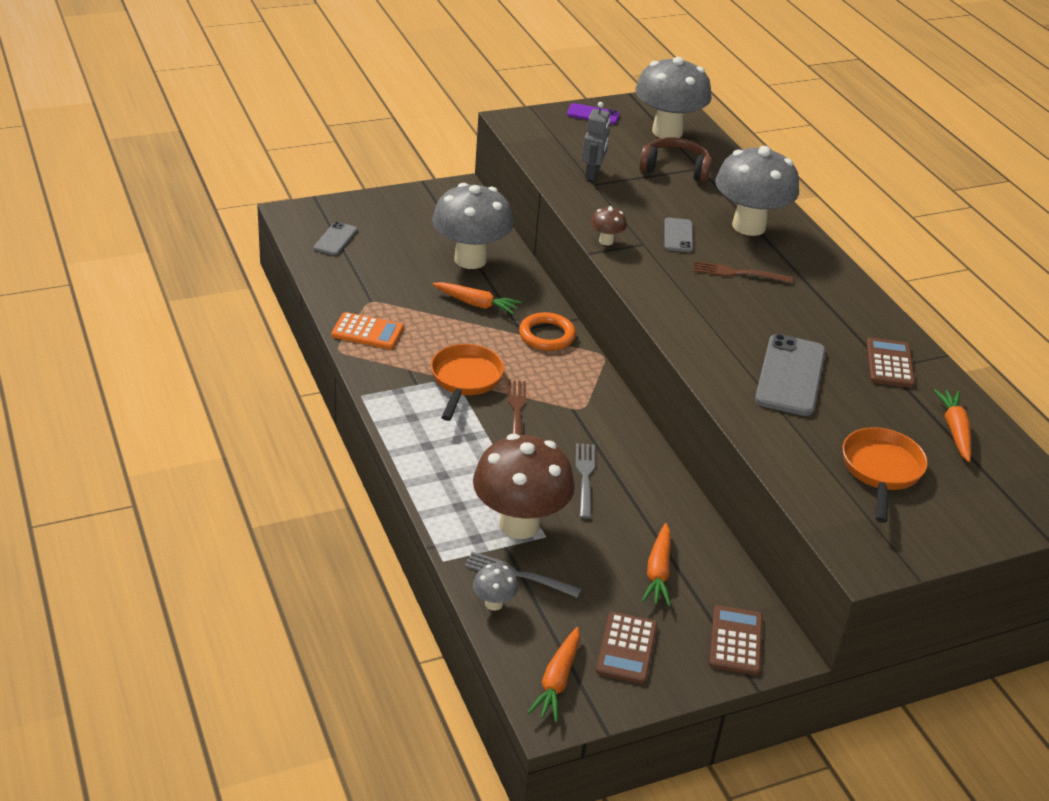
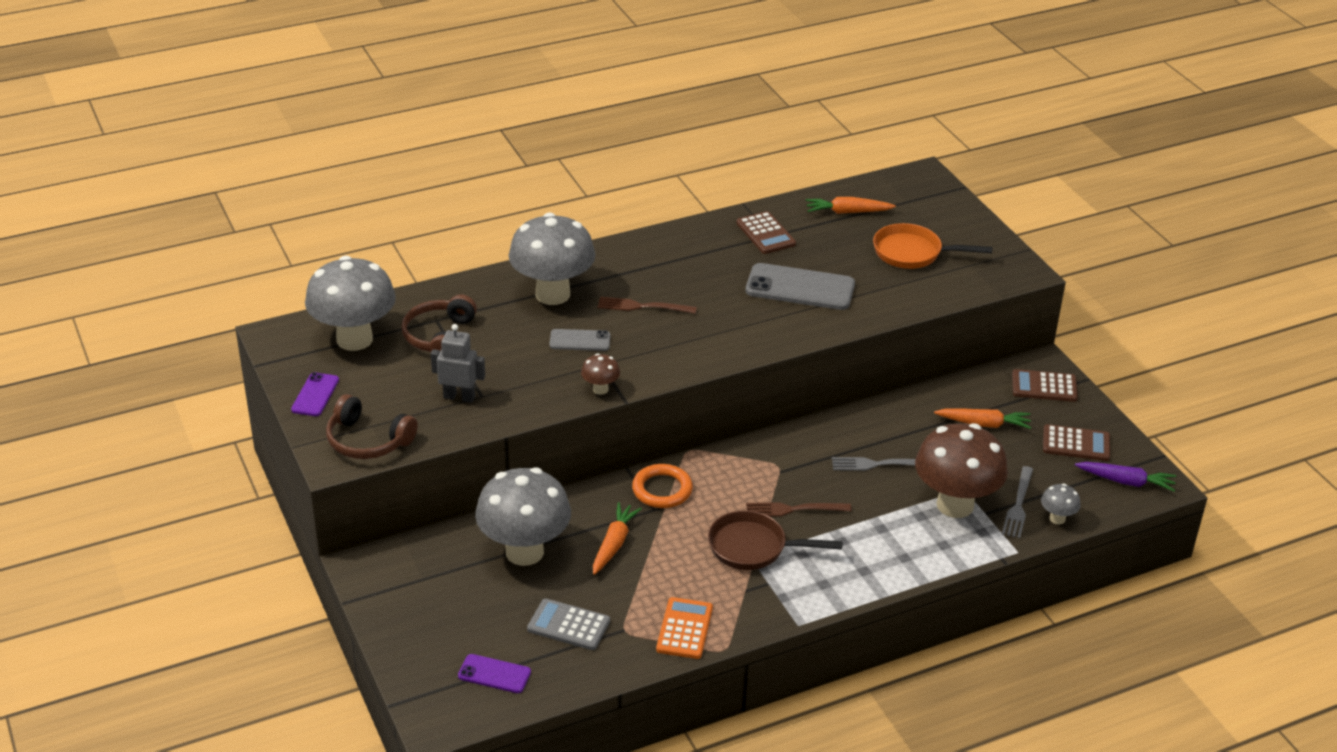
camera: 90 degrees left, 0 degrees up
(335, 239) = (494, 674): grey phone -> purple phone
(382, 275) = (568, 625): none -> grey calculator
(465, 380) = (753, 547): orange pan -> brown pan
(535, 134) = (367, 441): none -> brown headphones
(557, 681) = (1126, 481): orange carrot -> purple carrot
(737, 273) = (642, 306): brown fork -> brown fork turned 90 degrees clockwise
(889, 364) = (765, 233): brown calculator -> brown calculator turned 120 degrees counterclockwise

